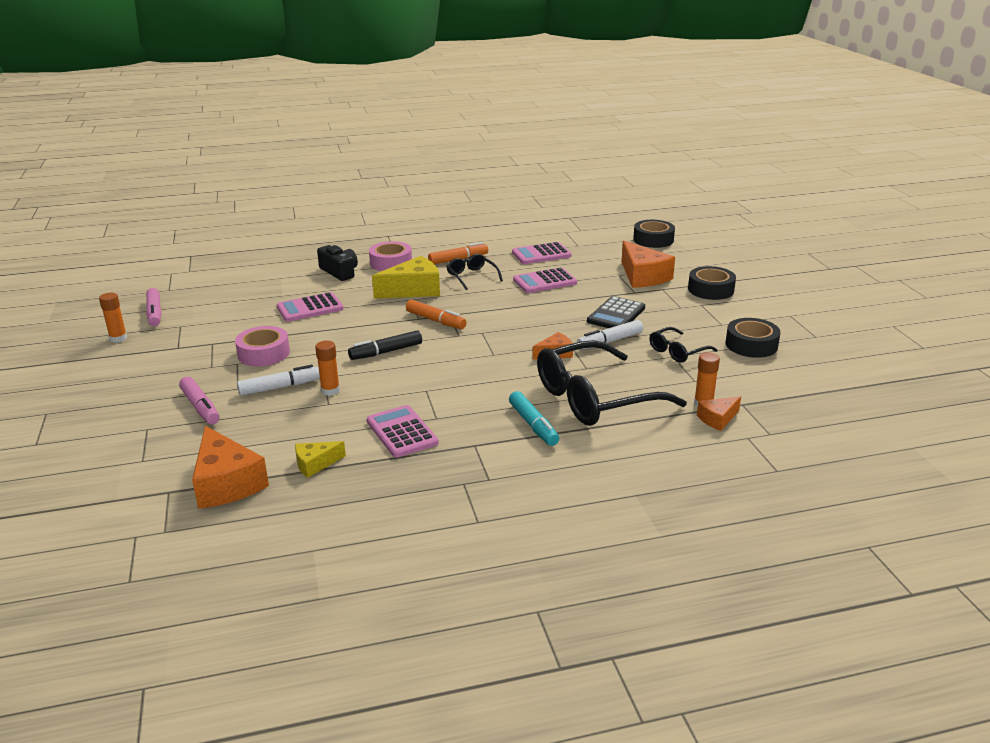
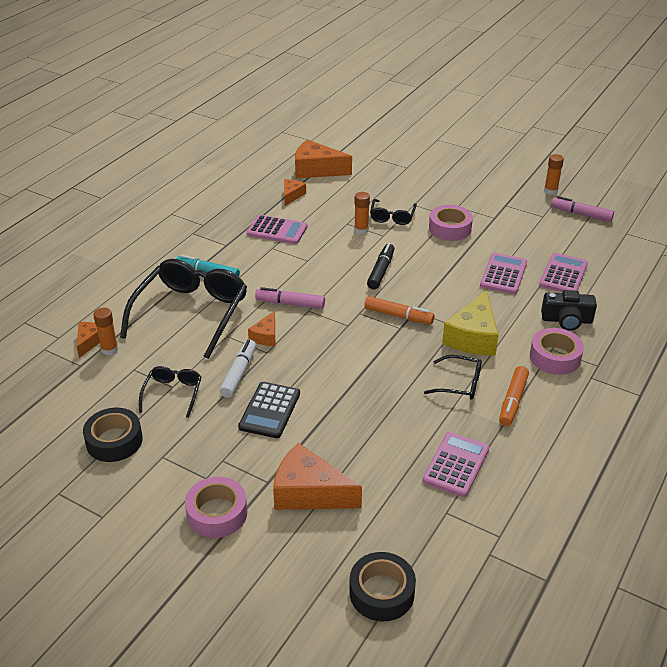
camera: 135 degrees right, 10 degrees up
(200, 407) = (407, 187): pink marker -> pink marker (290, 304)
(279, 387) = (392, 216): white marker -> black glasses
(315, 464) = (292, 195): yellow cheese -> orange cheese
(435, 321) = (398, 316): orange marker -> orange marker turned 150 degrees counterclockwise
(545, 281) = (389, 419): pink calculator -> pink calculator (563, 274)
(616, 315) = (269, 410): black calculator -> black calculator turned 150 degrees counterclockwise
(710, 290) = (217, 513): black tape -> pink tape

